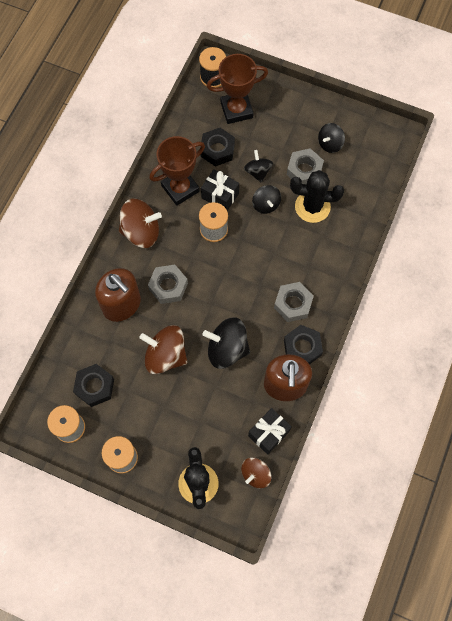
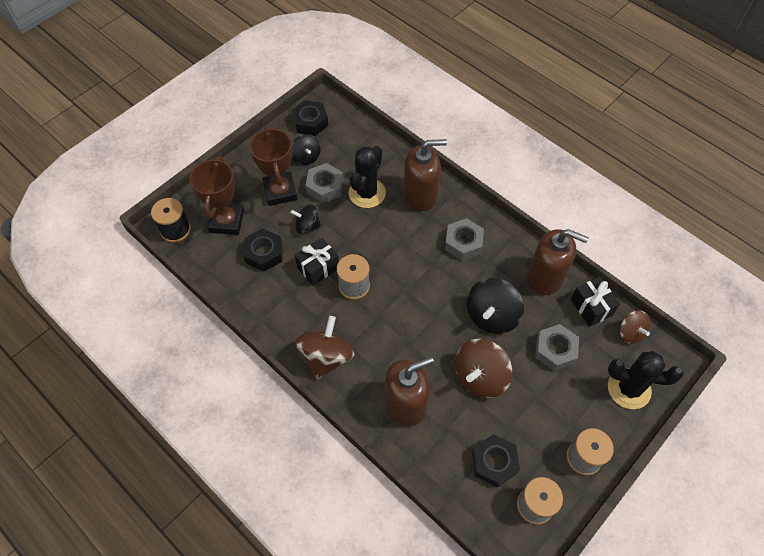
camera: 70 degrees left, 10 degrees down
(168, 286) = (402, 349): grey nut -> grey nut (555, 350)
(180, 188) = (292, 302): brown trophy -> brown trophy (280, 191)
(266, 204) = (347, 231): black spinning top -> none
(302, 348) = (511, 250): black nut -> black nut (310, 122)
(330, 252) = (420, 195): none -> brown soap dispenser

